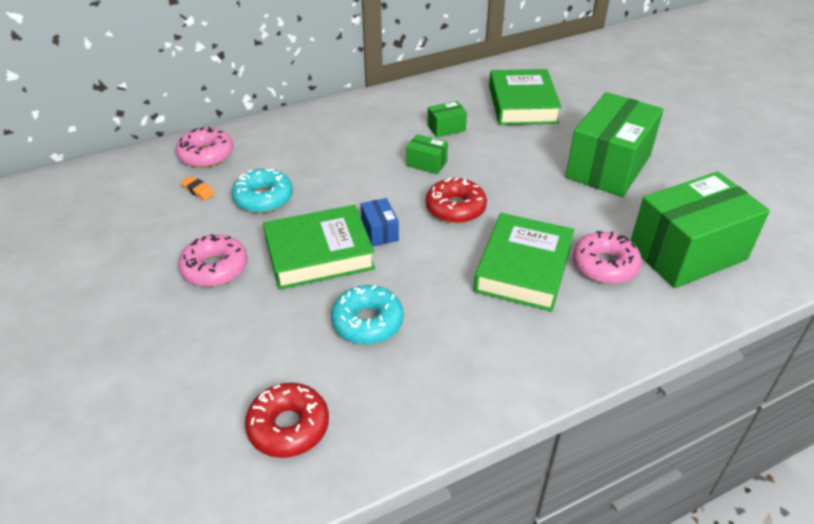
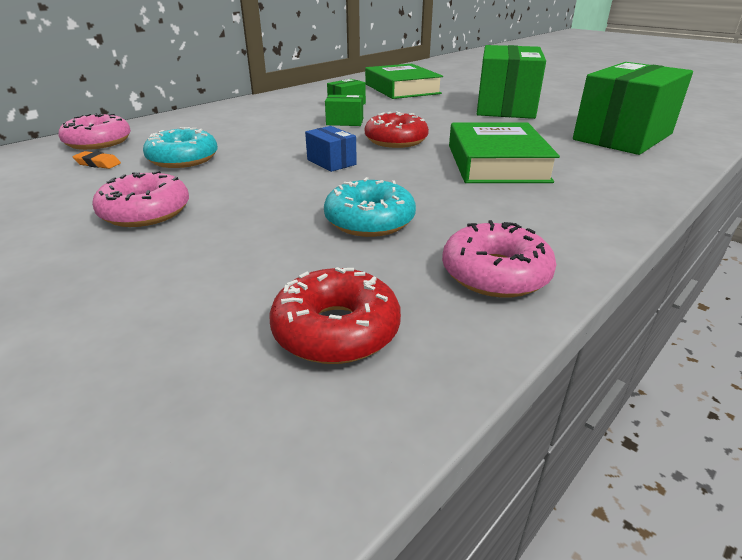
camera: 20 degrees left, 10 degrees down
(319, 254) = (274, 184): green book -> none
(604, 265) = (566, 152): pink donut -> pink donut (495, 274)

